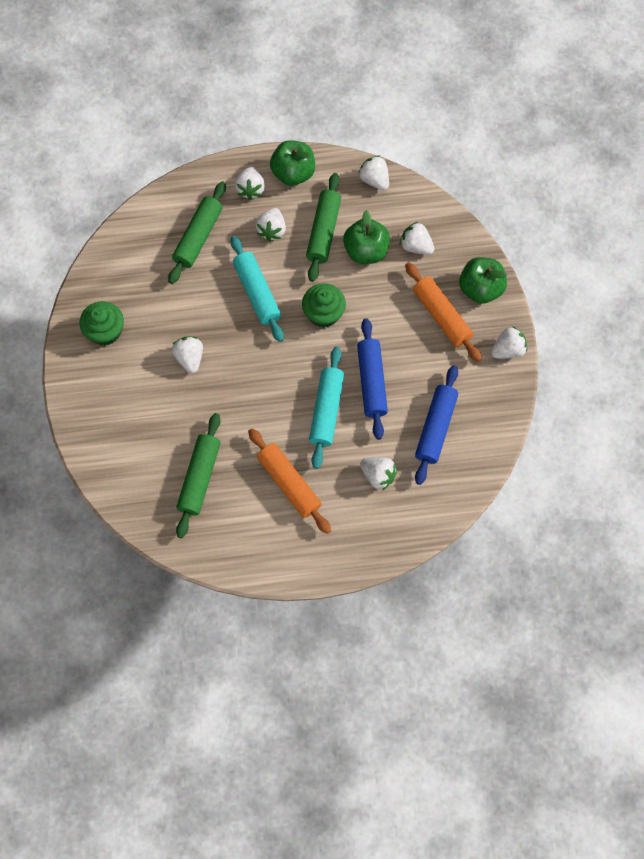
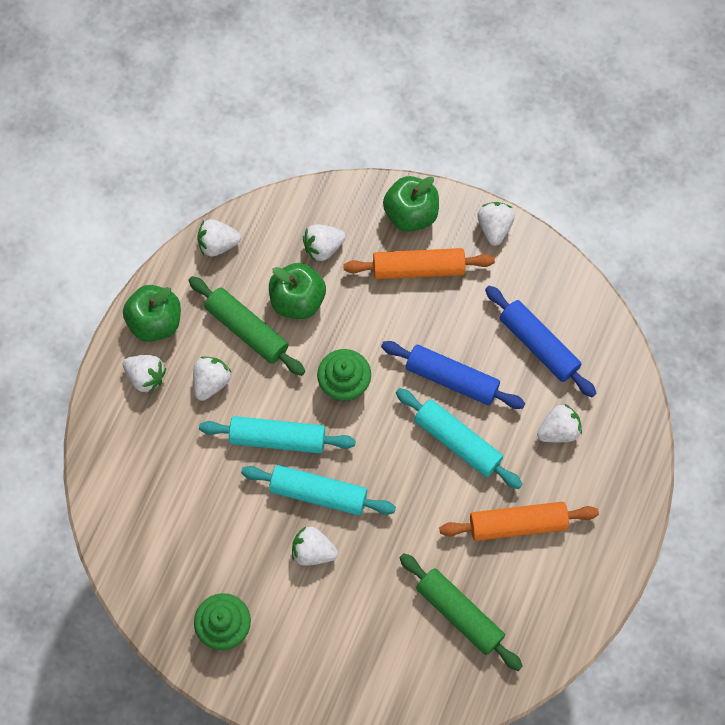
camera: 60 degrees left, 0 degrees up
(198, 237) = (170, 464): green rolling pin -> none
(233, 339) = (318, 493): none -> turquoise rolling pin
(272, 230) = (211, 382): white strawberry -> white strawberry turned 105 degrees counterclockwise

